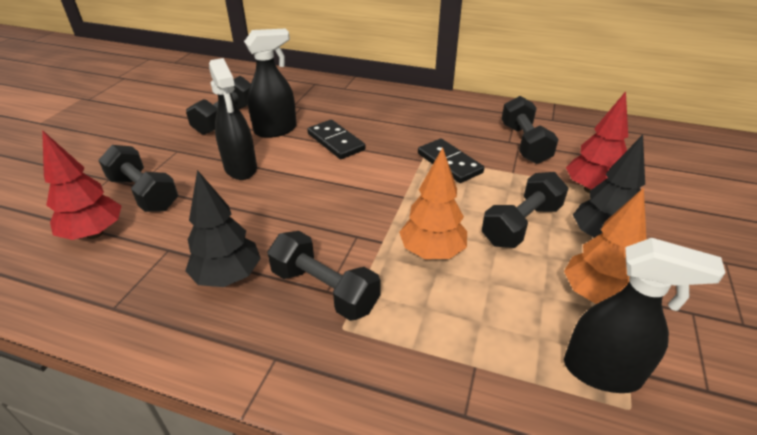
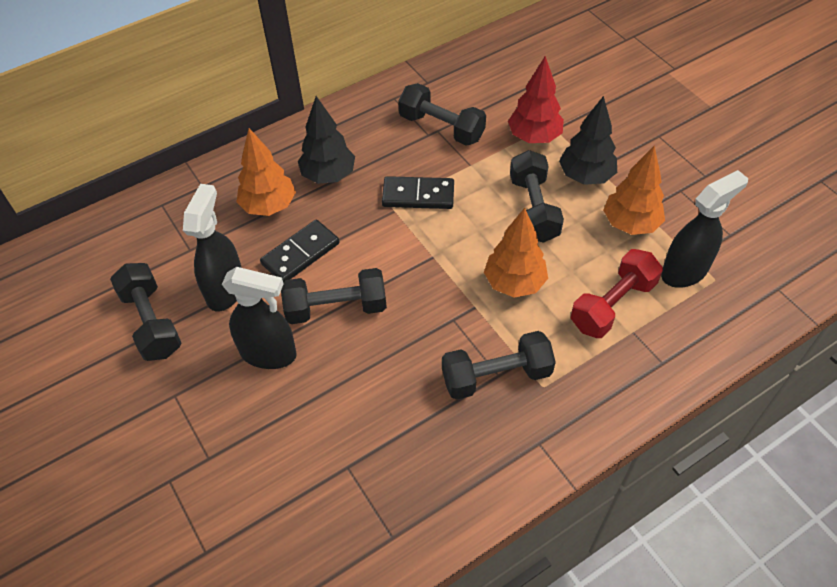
camera: 50 degrees left, 15 degrees up
(94, 233) = (264, 522): red tree -> none
(144, 193) = (232, 456): black dumbbell -> black dumbbell (336, 308)
(228, 276) = (425, 435): black tree -> black tree (328, 175)
(336, 142) = (300, 253): black domino -> black domino turned 45 degrees counterclockwise
(359, 114) = (269, 206): none -> orange tree
(488, 332) = (613, 305): none -> red dumbbell

